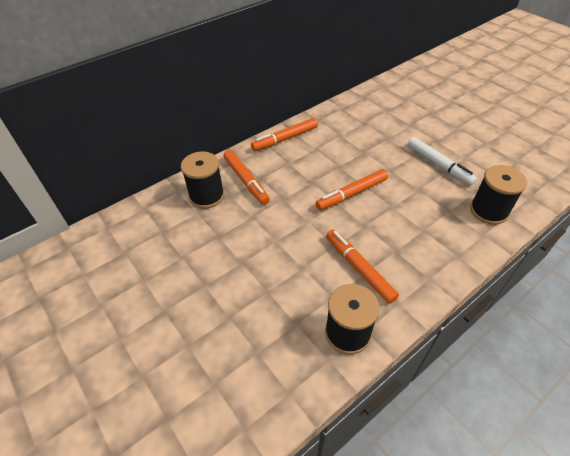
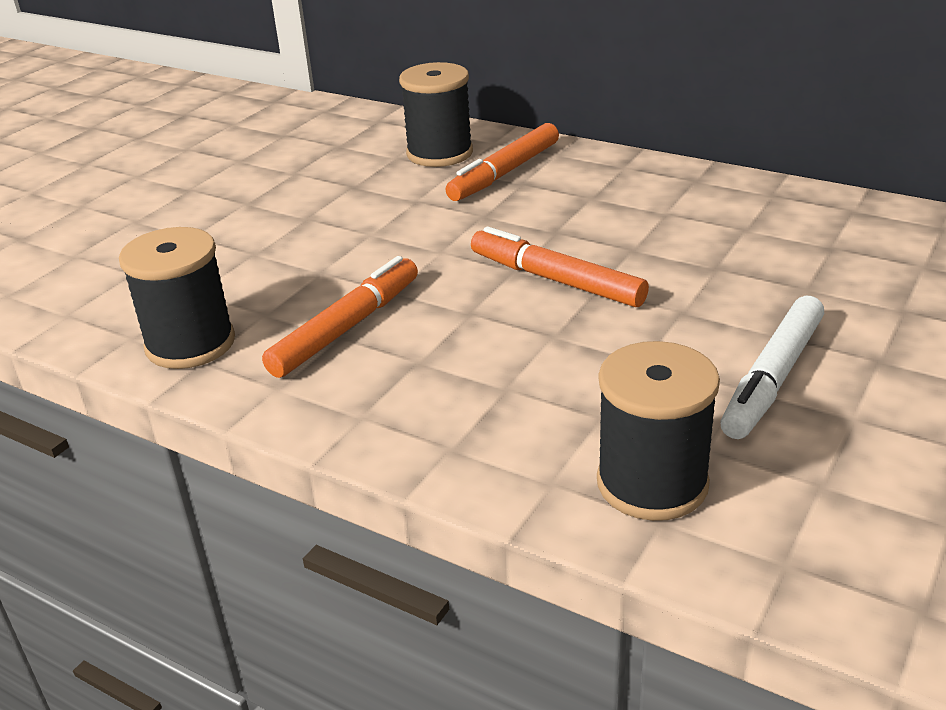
camera: 70 degrees right, 15 degrees down
(285, 139) = (664, 176): orange marker -> none

